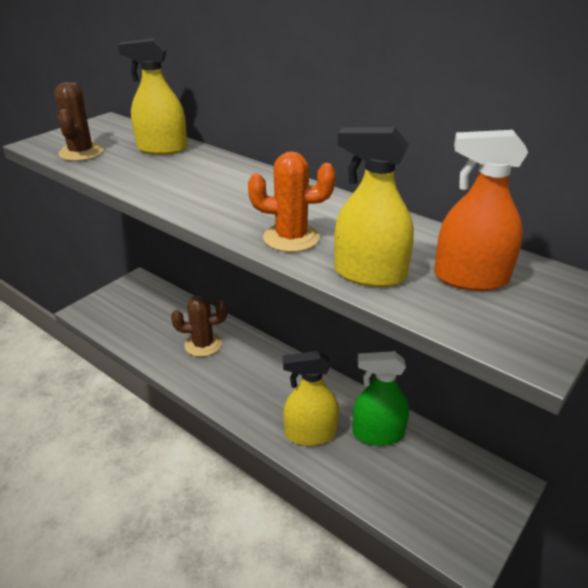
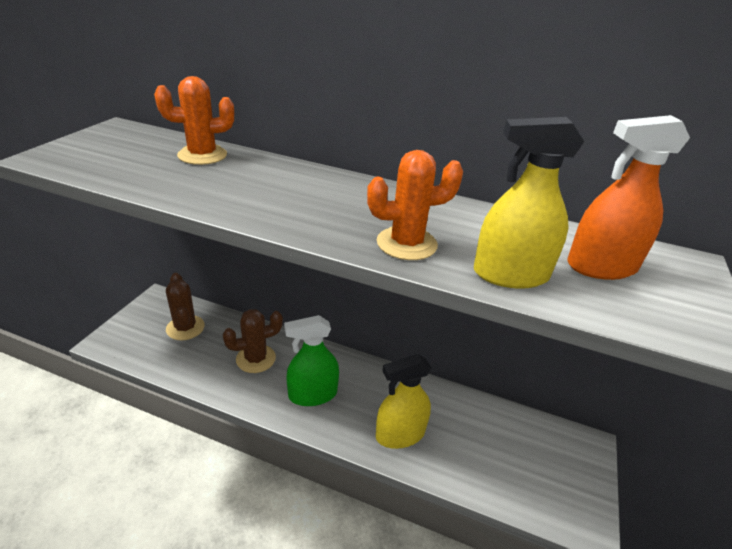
camera: 20 degrees left, 0 degrees up
(81, 153) = (105, 165): brown cactus -> brown cactus (185, 328)
(162, 149) = (202, 155): yellow spray bottle -> orange cactus
(378, 433) = (461, 420): green spray bottle -> green spray bottle (312, 394)

